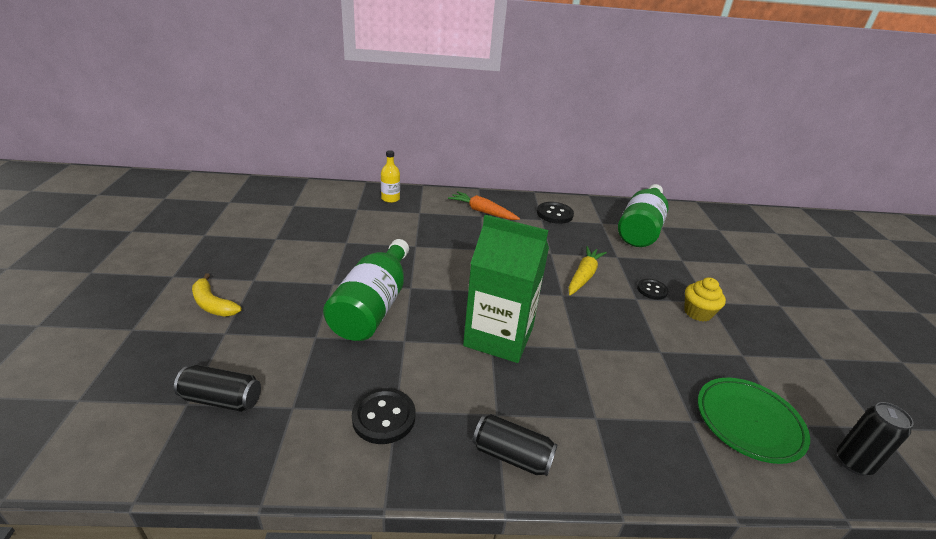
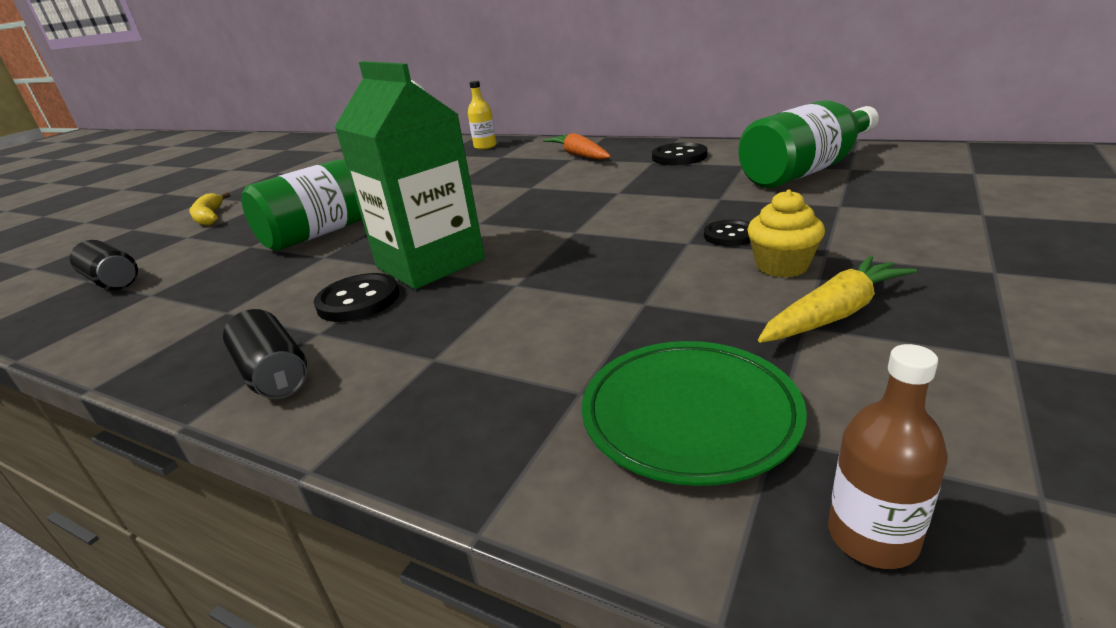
camera: 35 degrees right, 5 degrees down
(384, 417) = (207, 315): black button -> black button (358, 300)
(583, 276) = (634, 215): yellow carrot -> yellow carrot (834, 314)
(853, 462) = (872, 537): black can -> brown bottle

